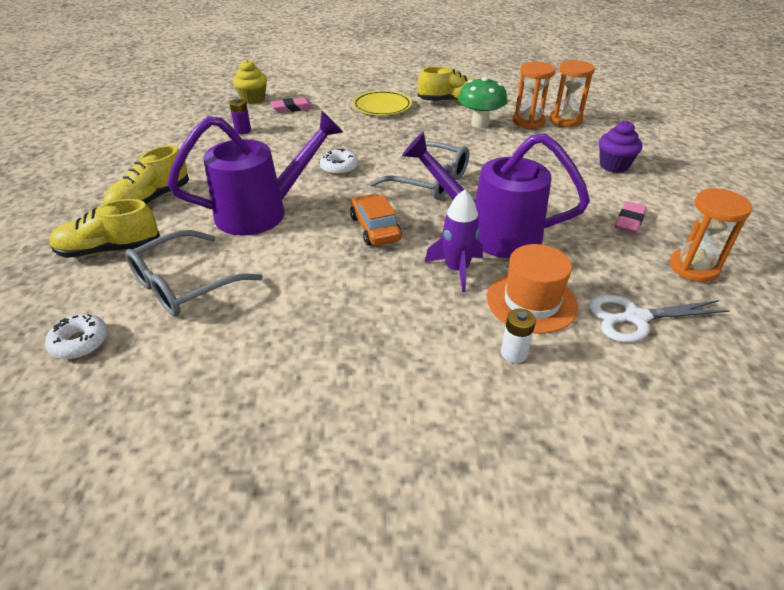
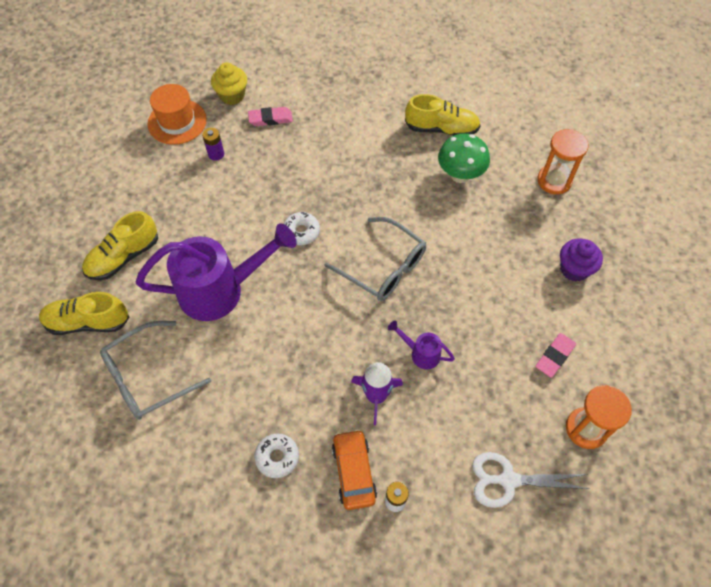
camera: 10 degrees right, 20 degrees up
(80, 342) = (67, 430): white donut -> white donut (277, 457)
(375, 228) = (317, 329): orange car -> orange car (353, 472)
(382, 107) = (365, 129): yellow plate -> none
(492, 233) = (421, 353): purple watering can -> purple watering can, size x0.44
(528, 121) = (513, 178): orange hourglass -> none
(531, 302) = (428, 446): orange hat -> orange hat (177, 122)

